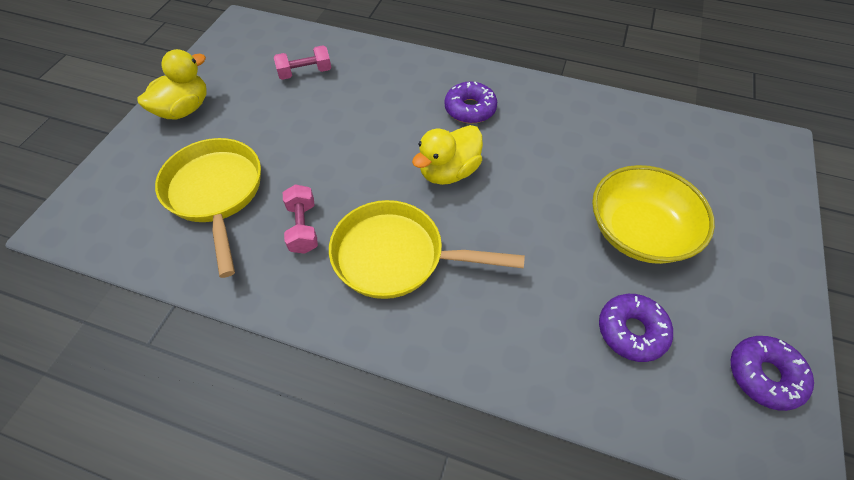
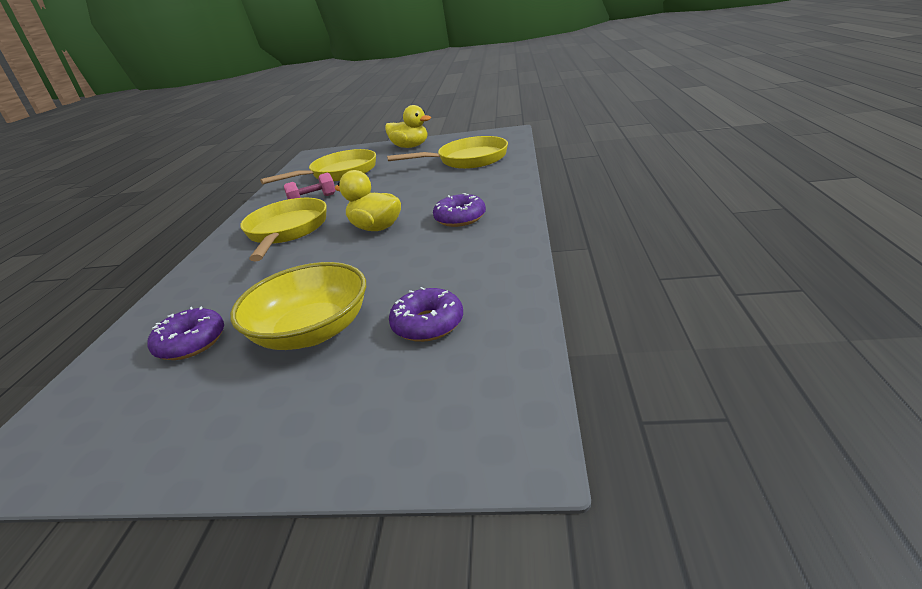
camera: 80 degrees right, 25 degrees down
(305, 73) = (467, 160): pink dumbbell -> yellow pan
(764, 375) = (105, 440): purple donut -> purple donut (428, 324)

